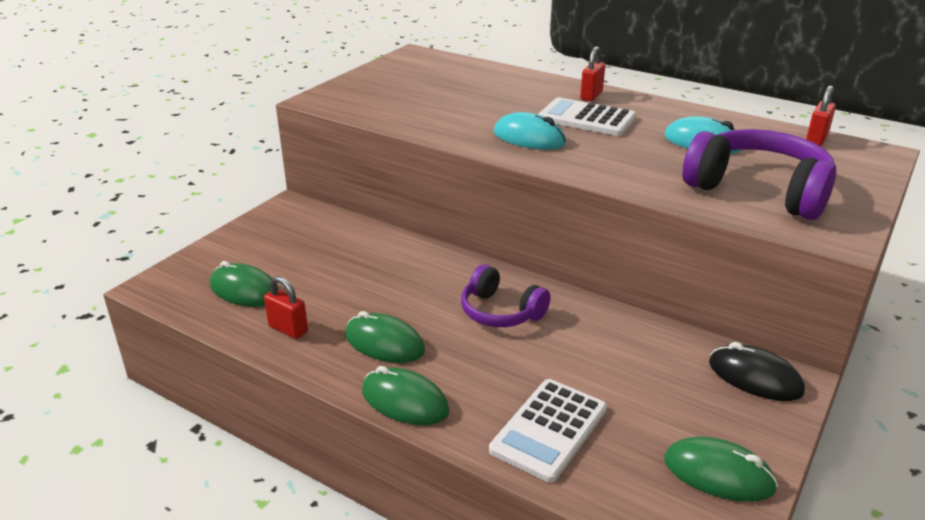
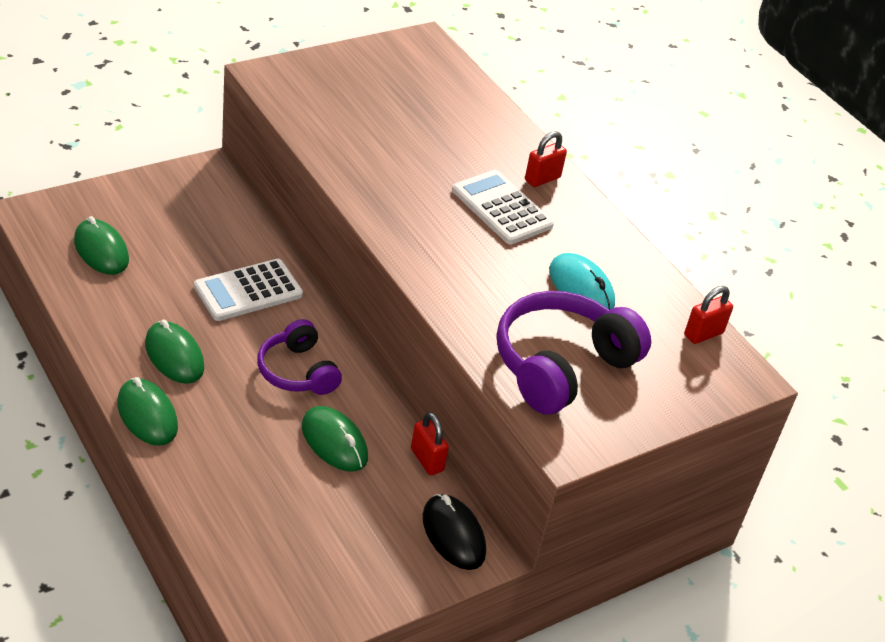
camera: 20 degrees right, 10 degrees up
(288, 329) = (108, 306): red padlock -> red padlock (427, 460)
(529, 138) = (417, 210): turquoise mouse -> none
(549, 430) = (236, 493): white calculator -> white calculator (248, 291)
(718, 474) = (331, 591): green mouse -> green mouse (334, 442)
(759, 190) = (561, 365): purple headphones -> purple headphones turned 105 degrees counterclockwise

